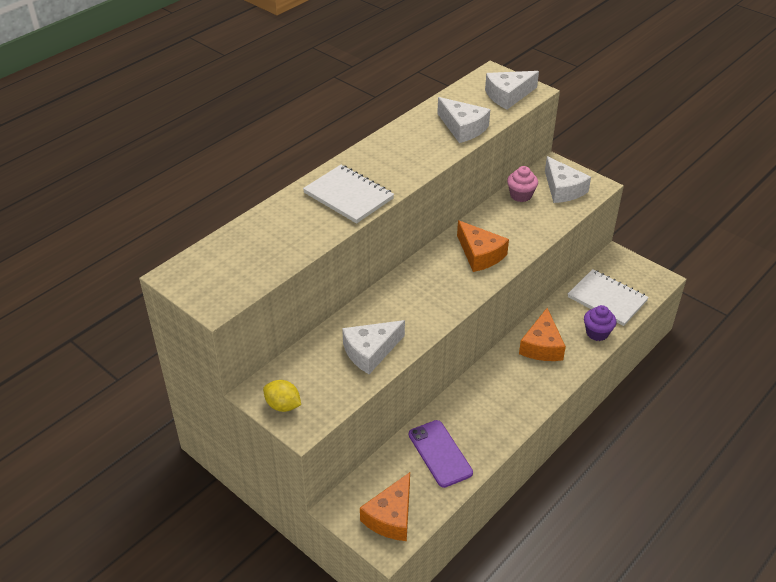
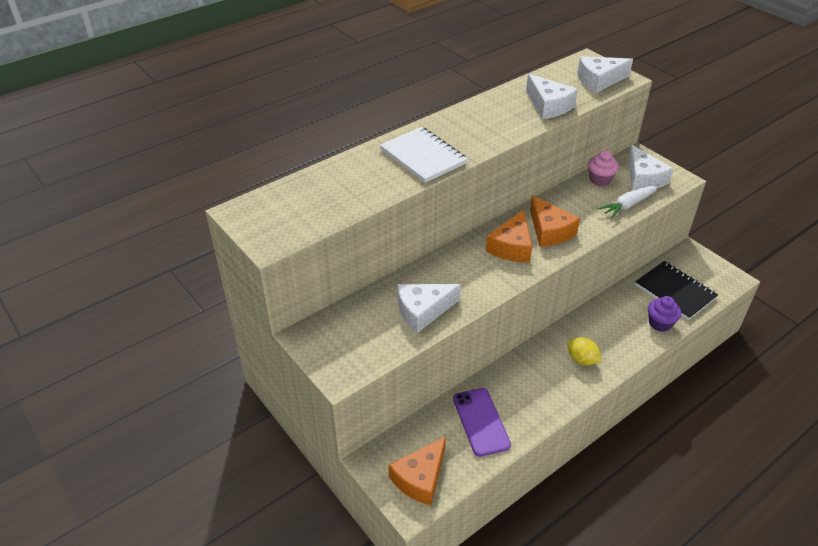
camera: 10 degrees right, 0 degrees up
(283, 405) = (326, 352): yellow lemon -> yellow lemon (582, 360)
(542, 346) = (601, 329): orange cheese -> orange cheese (511, 246)
(552, 218) = (628, 205): none -> white carrot
(607, 299) = (675, 291): white notebook -> black notebook

